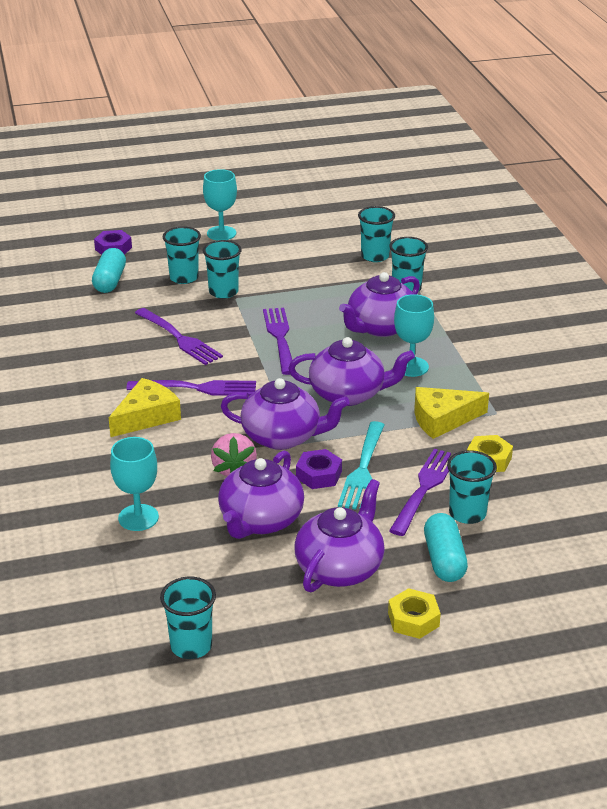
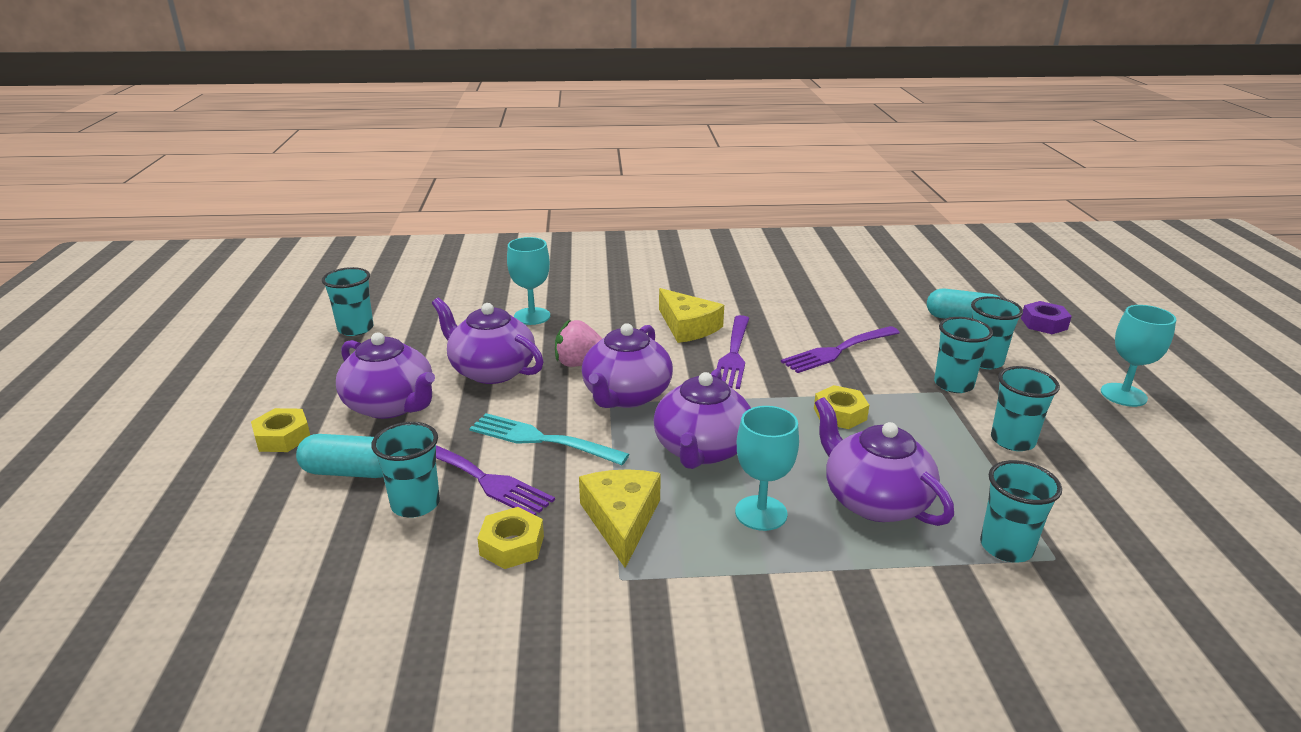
camera: 100 degrees right, 5 degrees down
(280, 338) = (840, 414): purple fork -> yellow nut
(319, 475) = (546, 410): purple nut -> none
(375, 256) = (1114, 529): turquoise cup -> turquoise cup (1012, 440)

